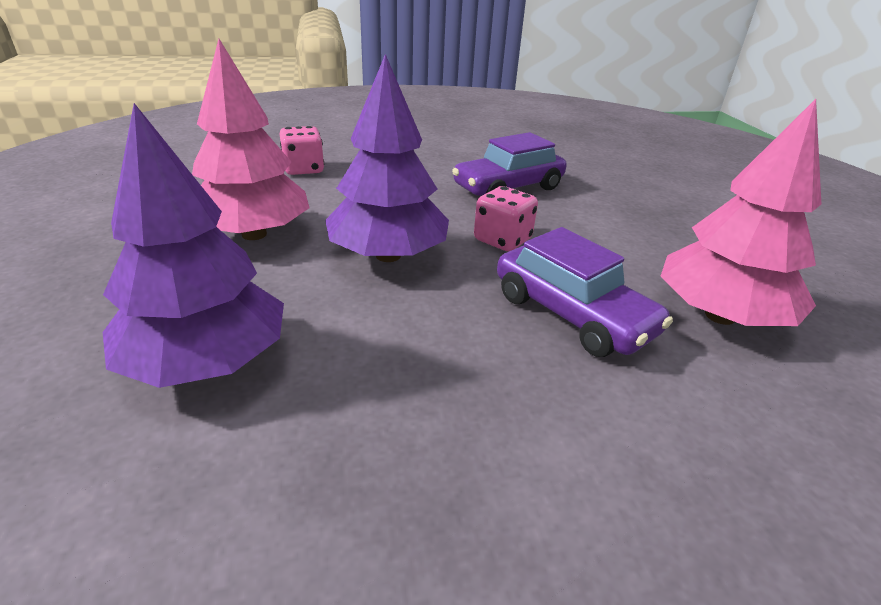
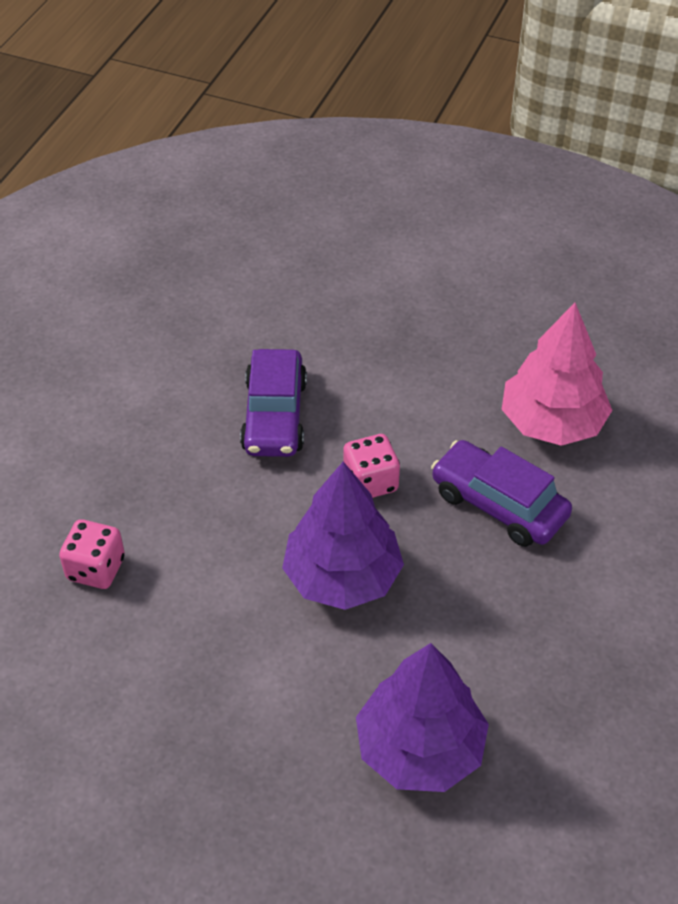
camera: 55 degrees left, 15 degrees up
(254, 234) = (233, 664): pink tree -> none
(572, 314) = (498, 504): purple car -> purple car turned 135 degrees counterclockwise

